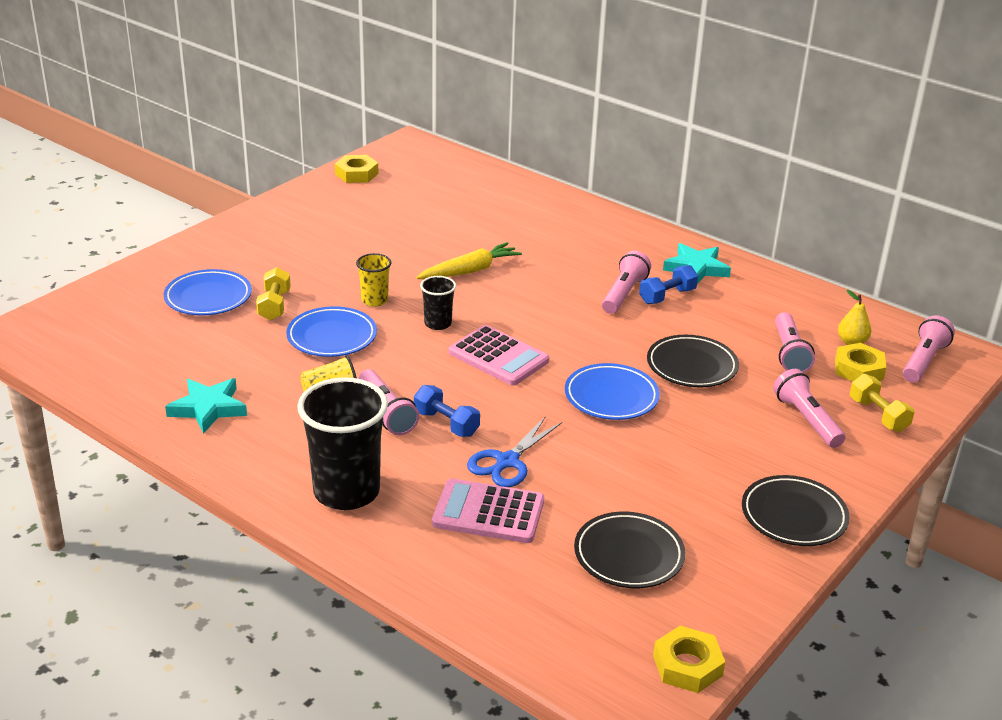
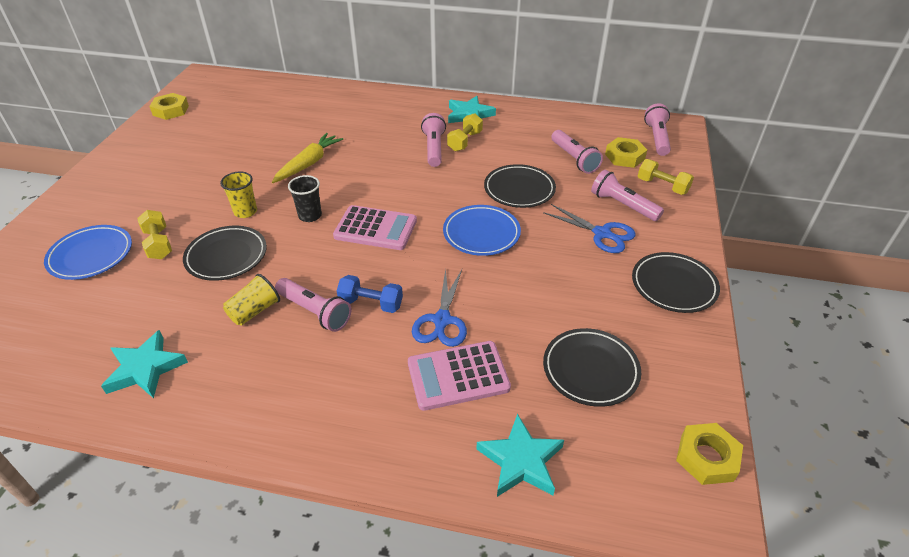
camera: 25 degrees left, 10 degrees up
(332, 337) = (226, 256): blue plate -> black plate
(346, 492) = (325, 406): black cup -> none
(497, 598) = (520, 461): none -> turquoise star
(667, 296) = (465, 141): blue dumbbell -> yellow dumbbell
(754, 440) = (603, 234): none -> blue scissors
(852, 342) = (605, 138): yellow pear -> none

